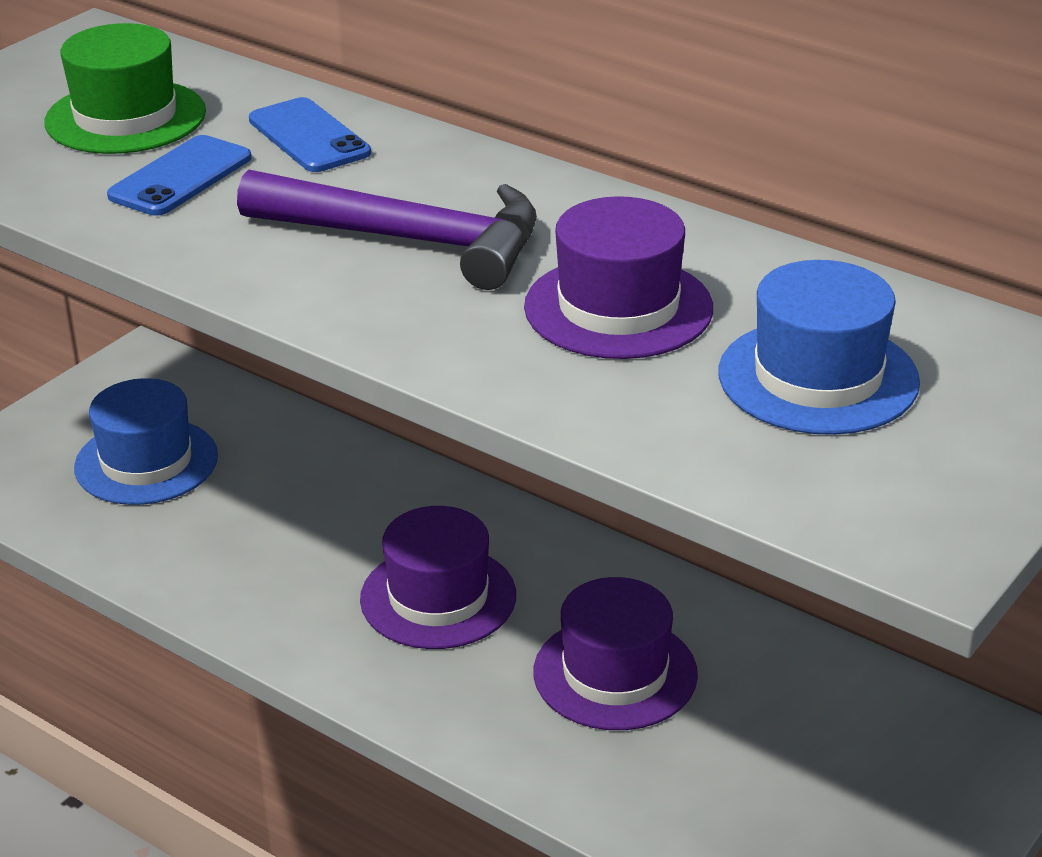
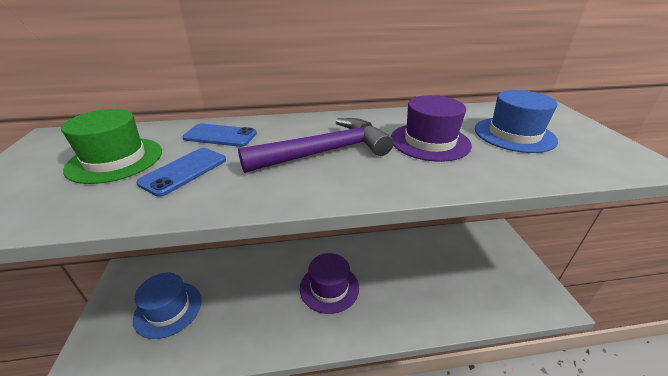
camera: 45 degrees left, 0 degrees up
(180, 177) = (184, 171): blue phone -> blue phone turned 45 degrees clockwise
(615, 673) = (403, 275): purple hat -> none

